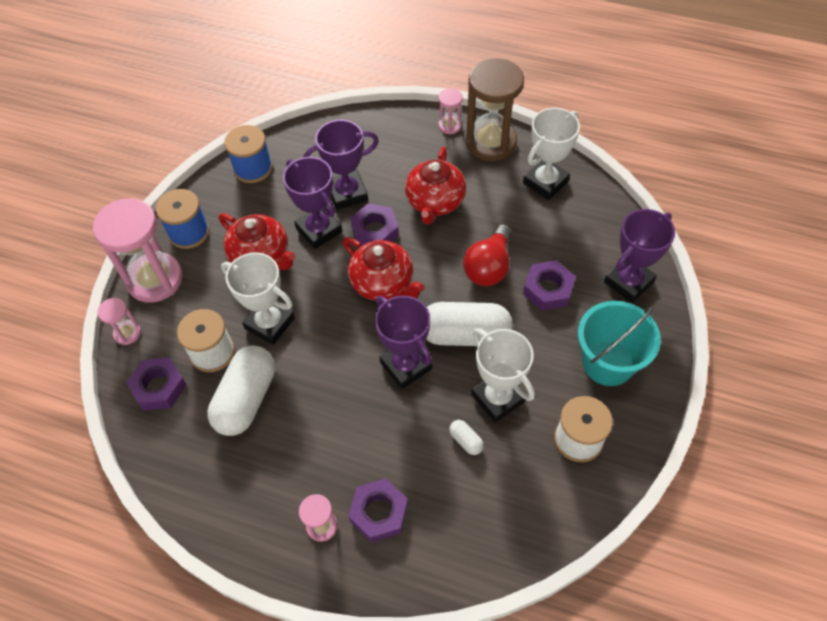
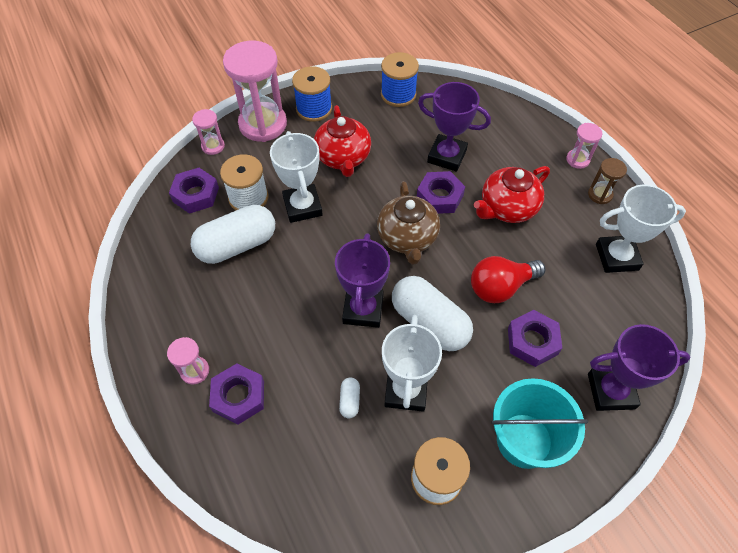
camera: 40 degrees right, 0 degrees up
(319, 230) = (400, 167): purple trophy -> none
(383, 283) = (407, 238): red teapot -> brown teapot
(491, 142) = (600, 194): brown hourglass -> brown hourglass, size x0.47

